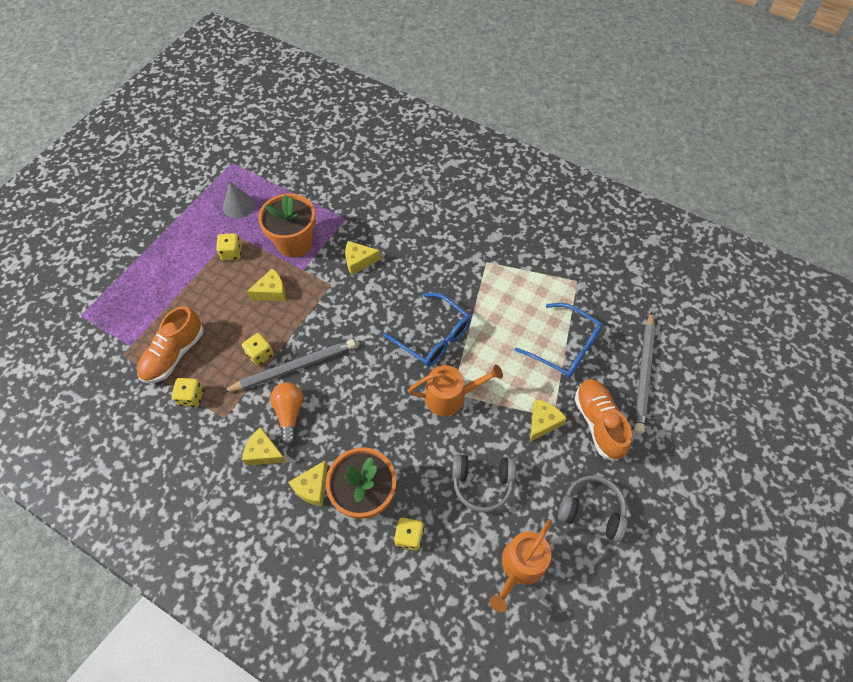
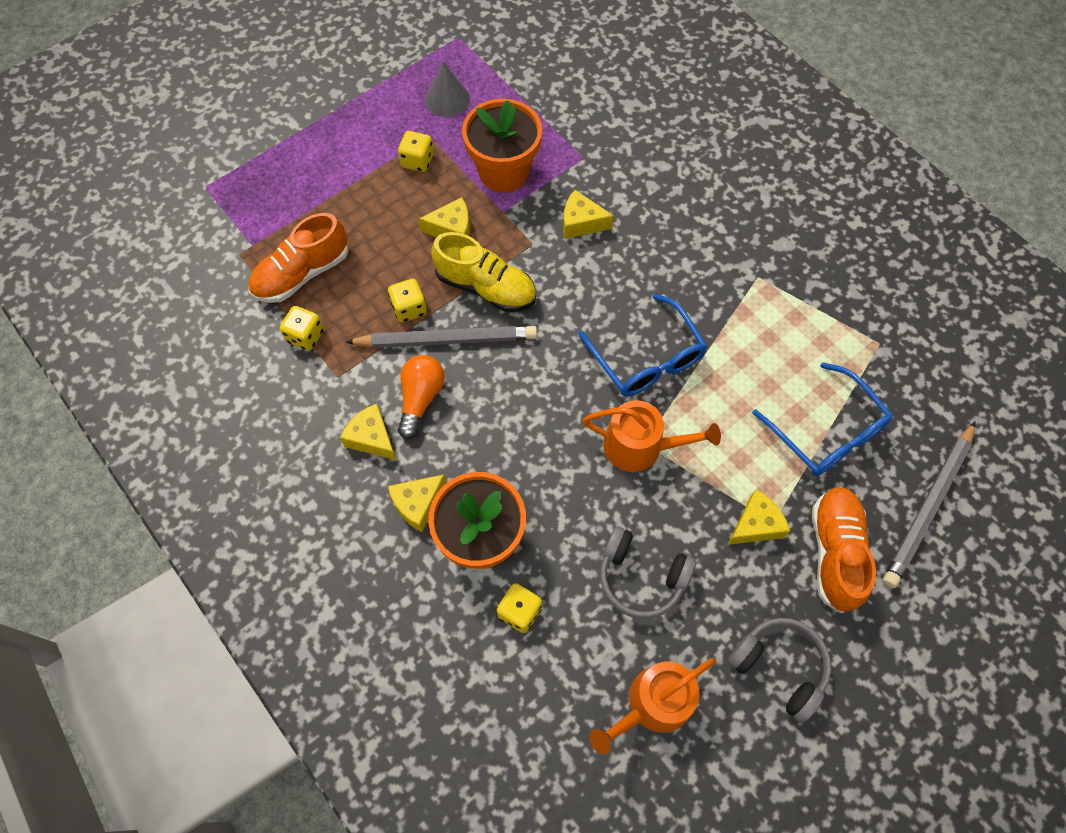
camera: 20 degrees right, 5 degrees up
(309, 323) = (486, 287): none -> yellow shoe

